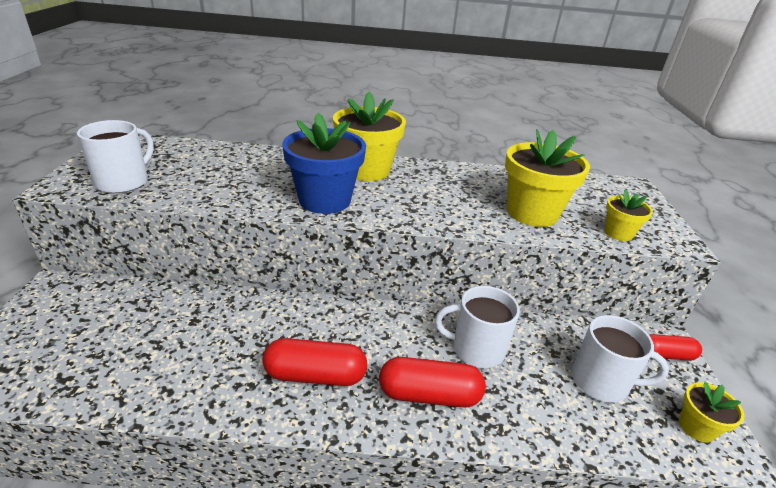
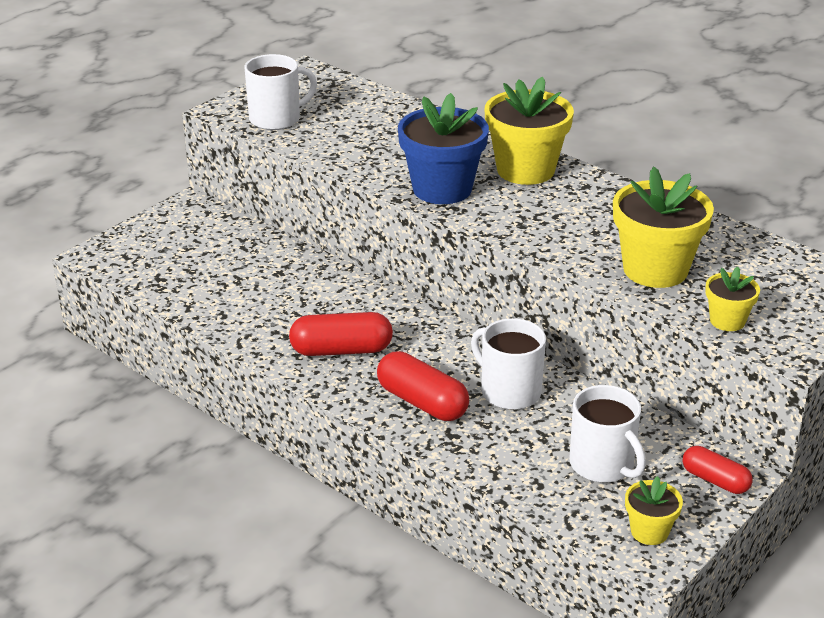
camera: 40 degrees right, 0 degrees up
(315, 375) = (341, 350): red capsule -> red capsule turned 45 degrees counterclockwise

